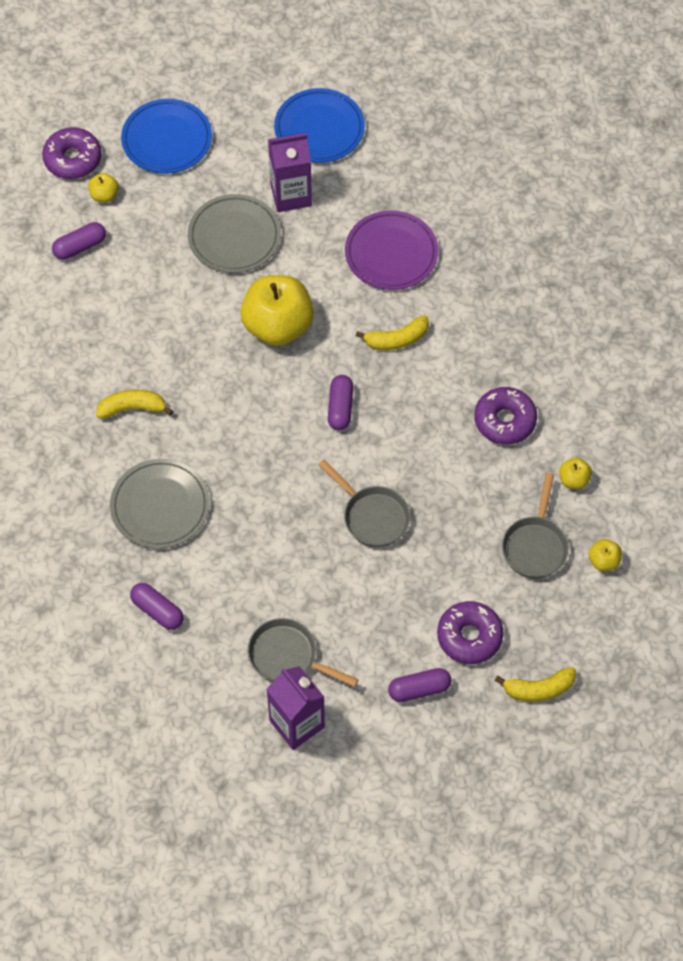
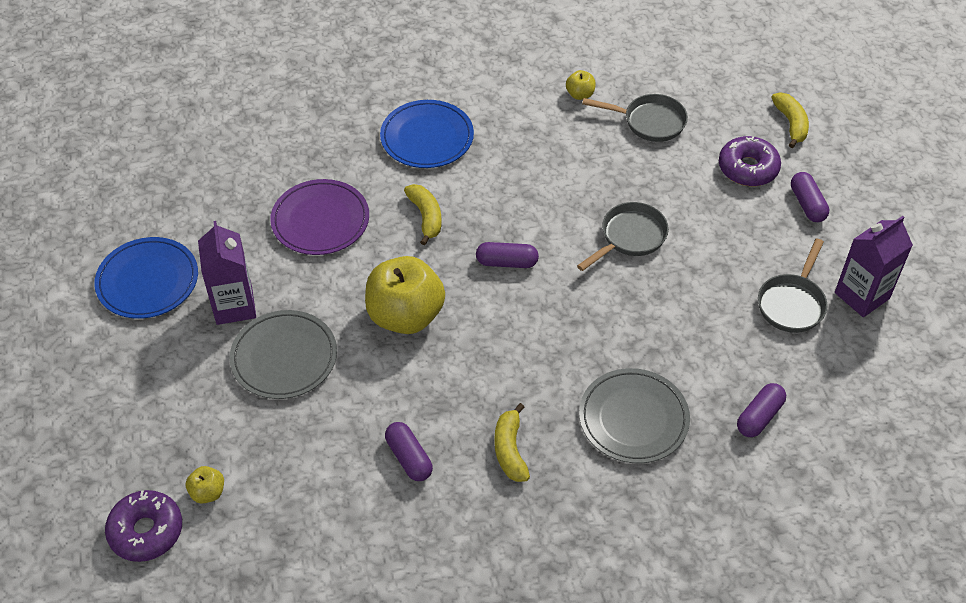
camera: 90 degrees left, 10 degrees down
(80, 247) = (281, 516): purple capsule -> purple capsule (409, 458)
(167, 139) = (135, 428): blue plate -> blue plate (427, 137)
(505, 420) = (519, 139): purple donut -> none
(603, 561) = (660, 78): yellow apple -> none

